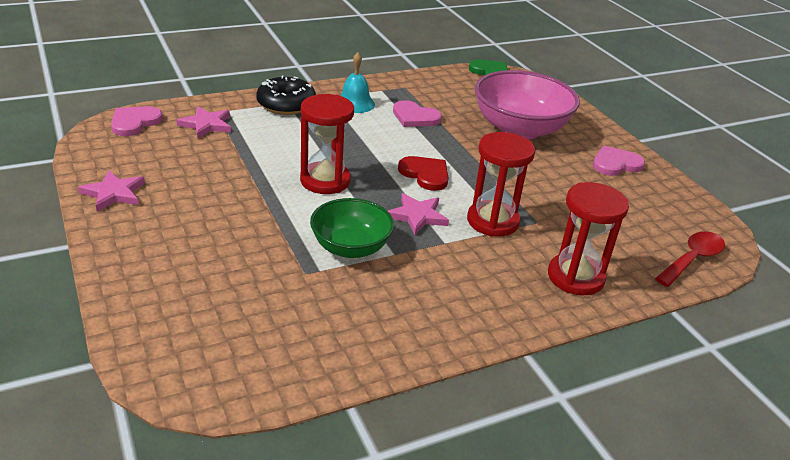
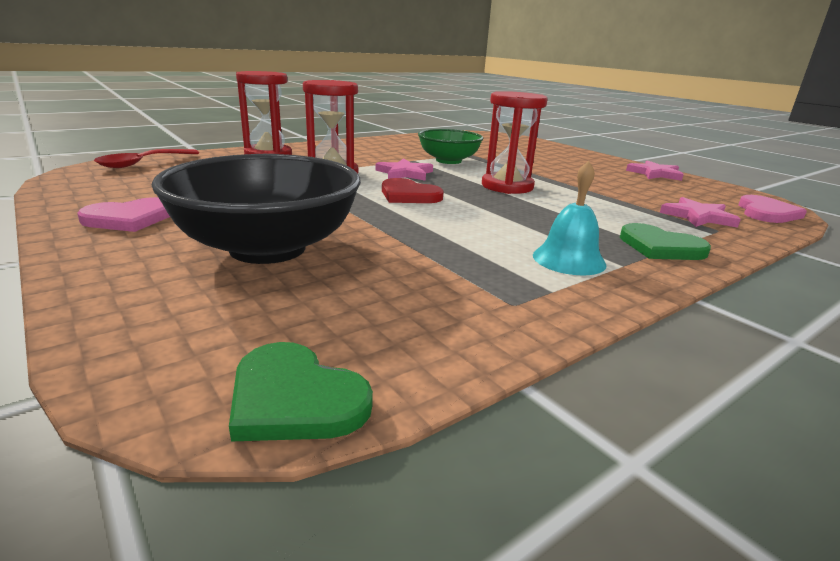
camera: 170 degrees right, 10 degrees down
(286, 104) = (660, 247): black donut -> green heart
(415, 117) = (455, 249): pink heart -> none
(519, 129) = (268, 248): pink bowl -> black bowl

